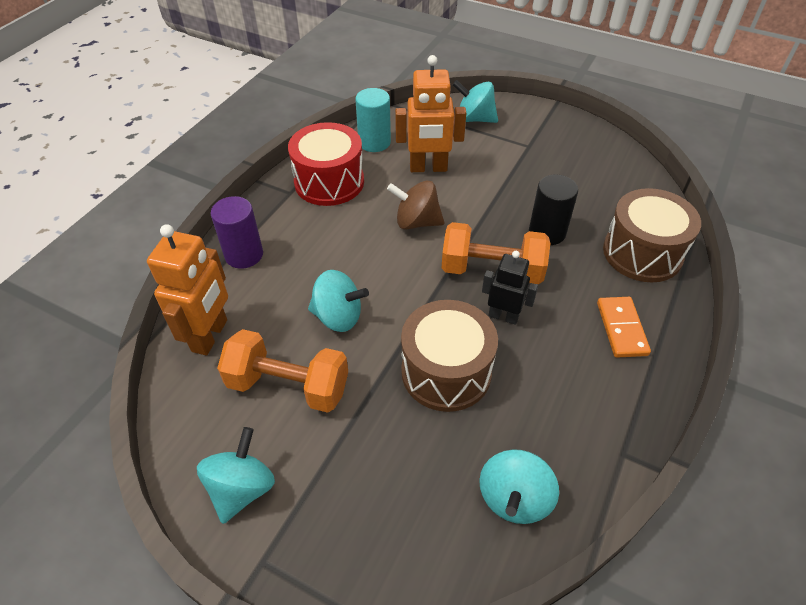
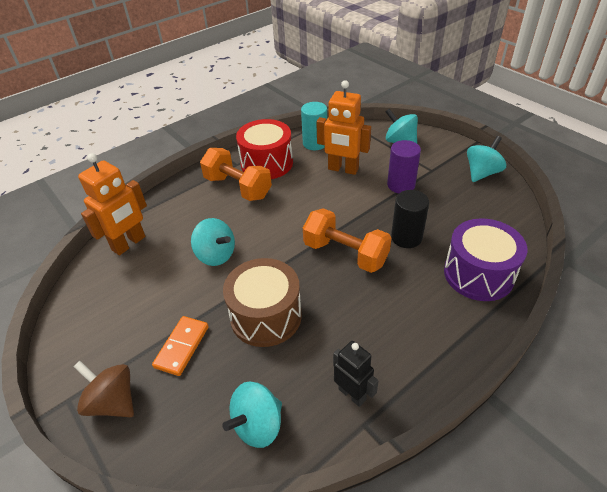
camera: 25 degrees right, 5 degrees down
(242, 488) = (86, 348): turquoise spinning top -> turquoise spinning top (482, 173)
(244, 255) = (182, 198): purple cylinder -> purple cylinder (401, 185)
(288, 386) = (155, 291): orange dumbbell -> orange dumbbell (238, 187)
(416, 222) = (310, 205): brown spinning top -> brown spinning top (113, 401)
(503, 316) = (333, 289): black robot -> black robot (352, 394)
(621, 328) = (423, 327): orange domino -> orange domino (182, 347)
(642, 253) = (478, 274): brown drum -> purple drum

